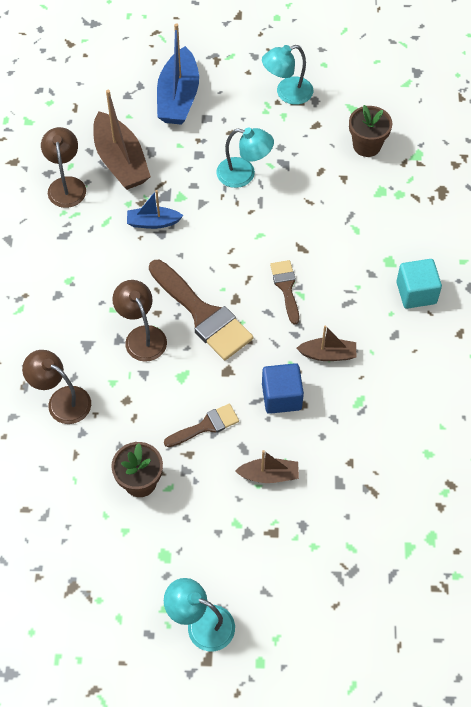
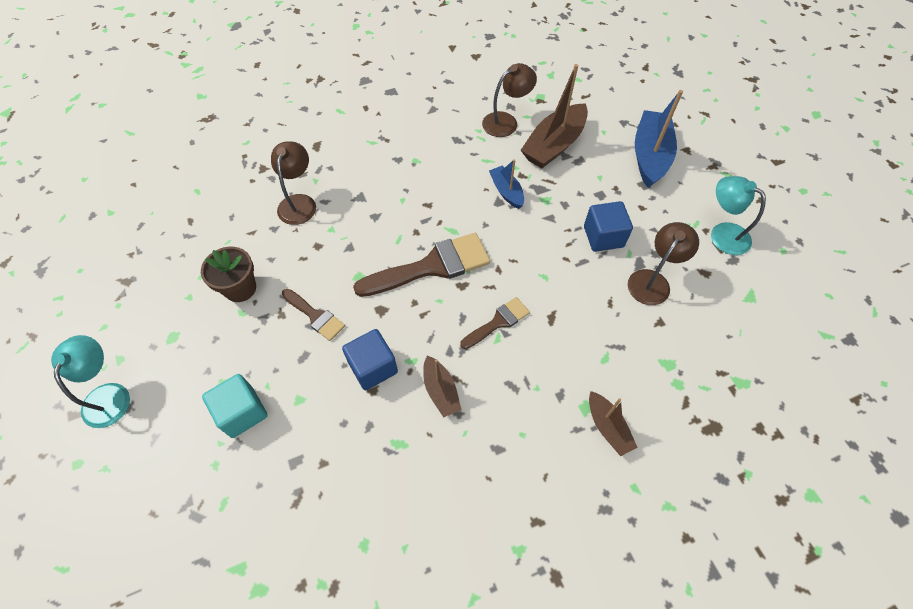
camera: 65 degrees right, 0 degrees up
(142, 336) = (386, 231): brown lamp -> brown lamp (653, 281)
(178, 97) = (650, 156): blue boat -> blue boat turned 120 degrees clockwise
(203, 314) = (432, 266): brown brush -> brown brush turned 135 degrees counterclockwise
(244, 174) = (603, 237): turquoise lamp -> blue cube
(269, 475) = (282, 391): brown boat -> brown boat (607, 427)
(367, 145) = (715, 328): brown flower pot -> none
(416, 293) = (562, 451): turquoise cube -> turquoise cube (242, 412)

